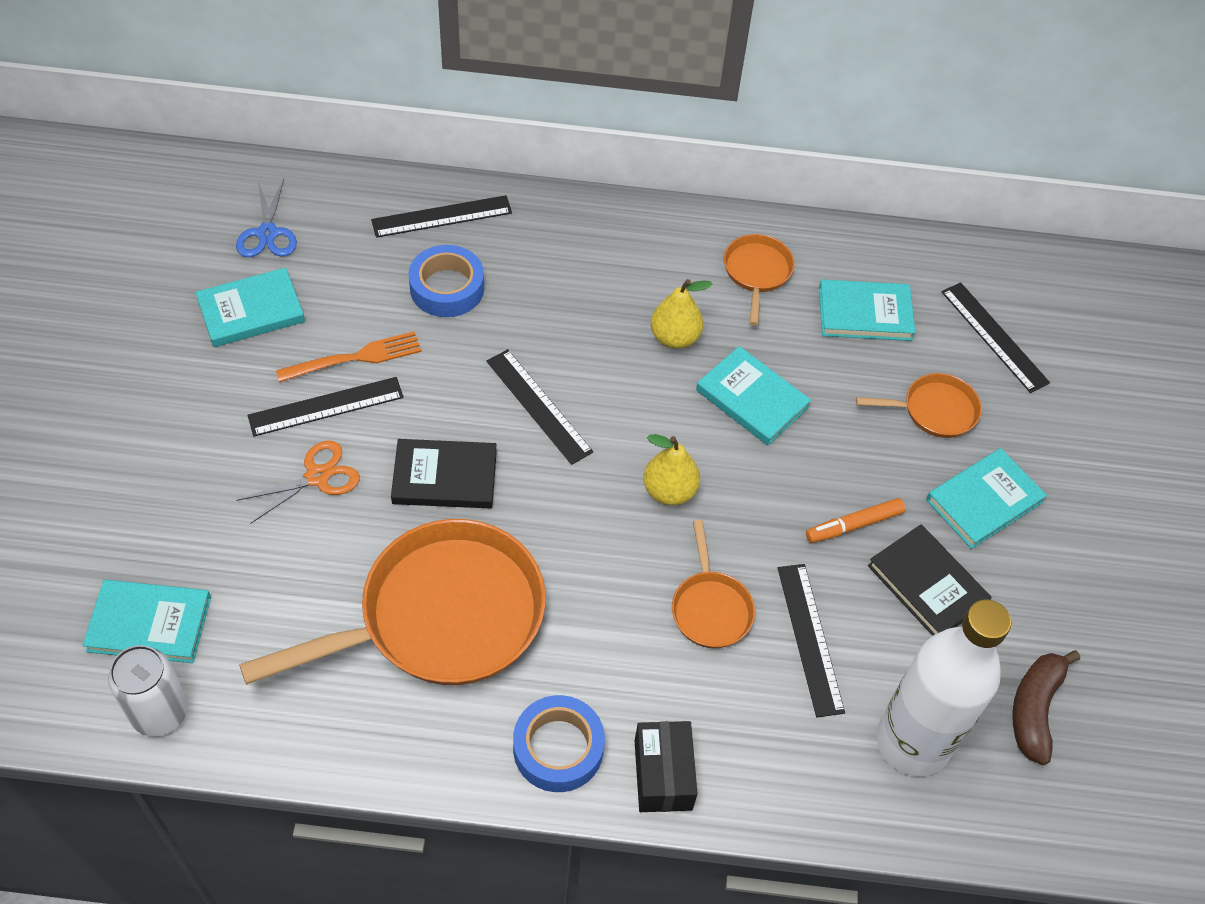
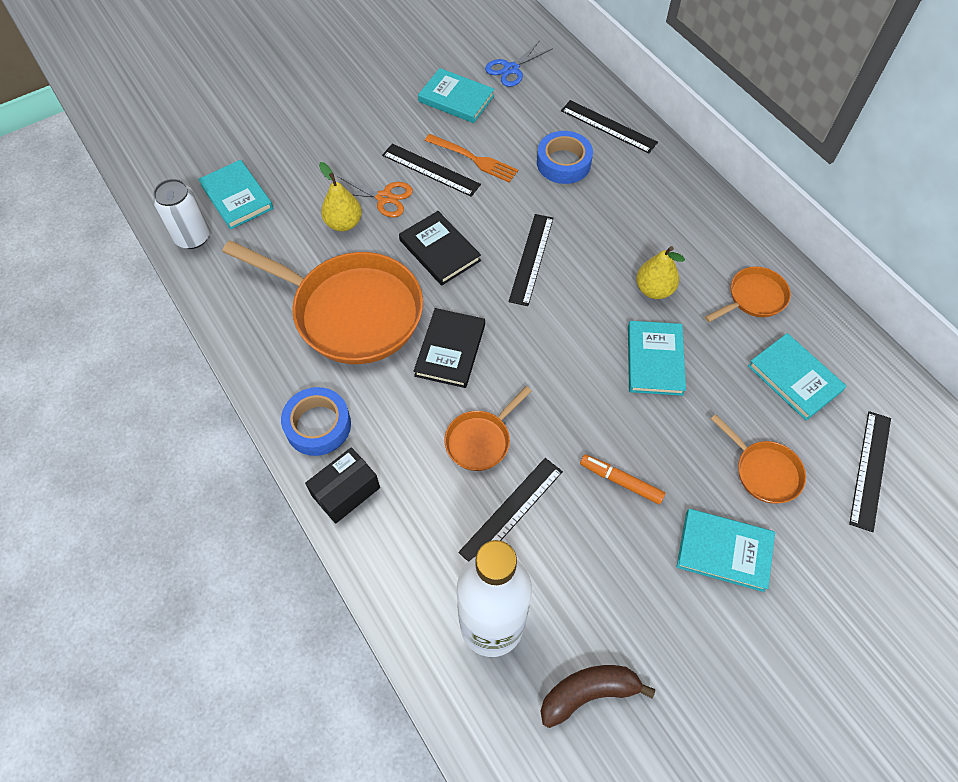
camera: 55 degrees right, 5 degrees up
(669, 491) = (541, 362): yellow pear -> yellow pear (344, 223)
(927, 584) = (620, 557): black book -> black book (450, 350)

